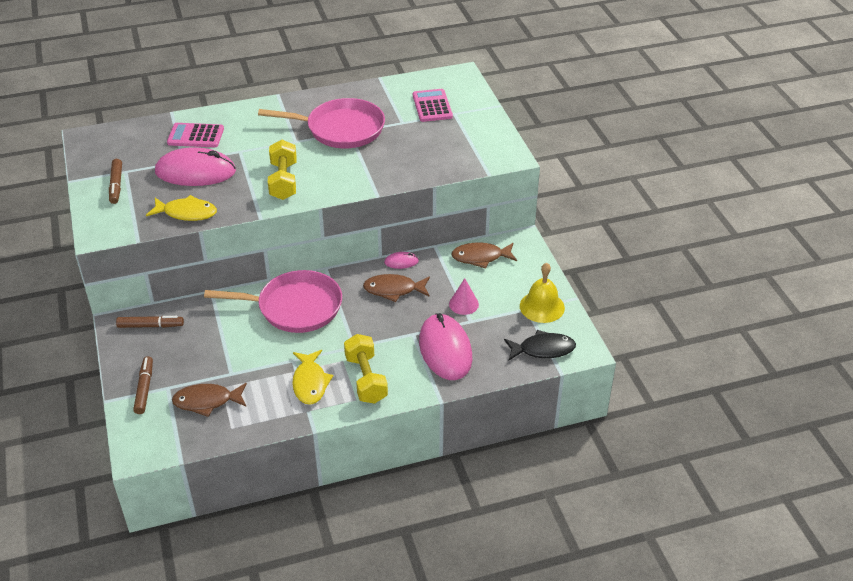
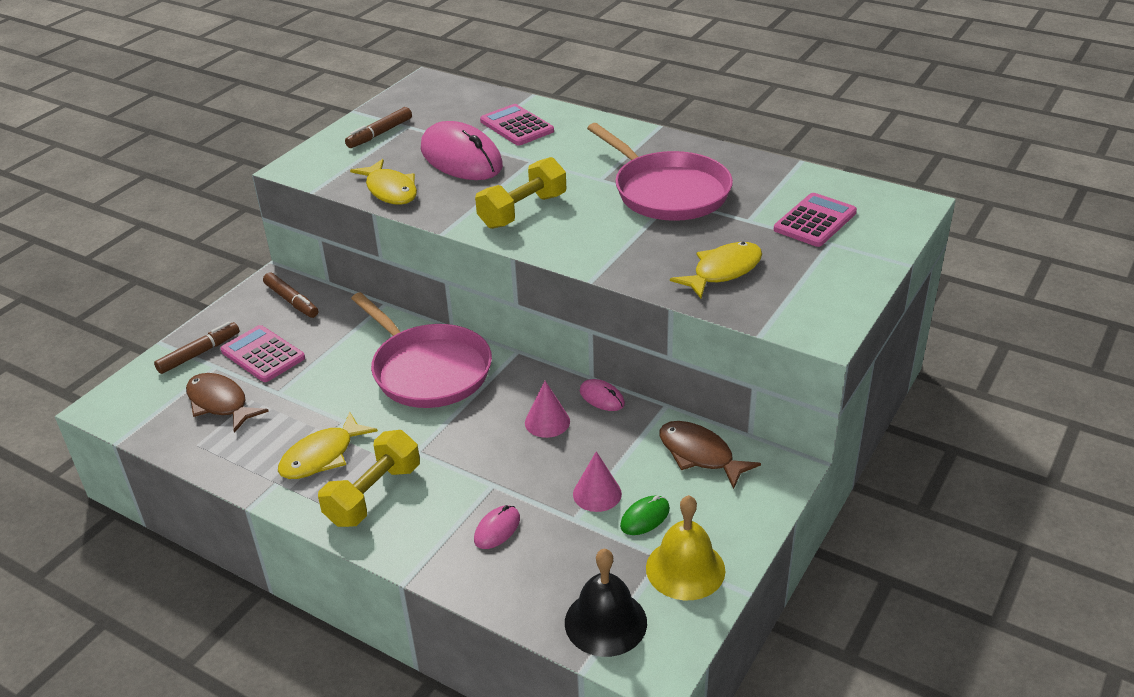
camera: 50 degrees right, 5 degrees down
(186, 362) = (263, 354): none -> pink calculator
(393, 290) = (547, 422): brown fish -> pink cone
(429, 154) = (723, 271): none -> yellow fish
(445, 350) = (497, 529): pink mouse -> pink mouse, size x0.43
(497, 299) = (645, 517): none -> green mouse
(543, 349) = (605, 622): black fish -> black bell

